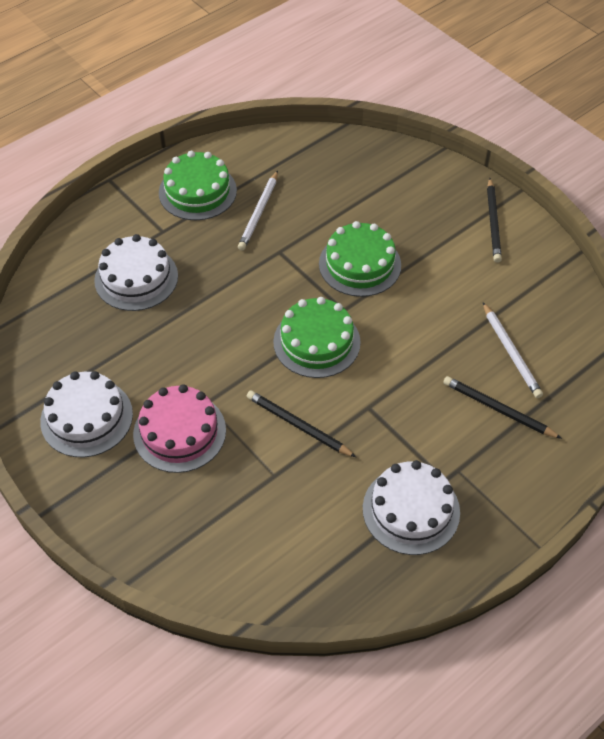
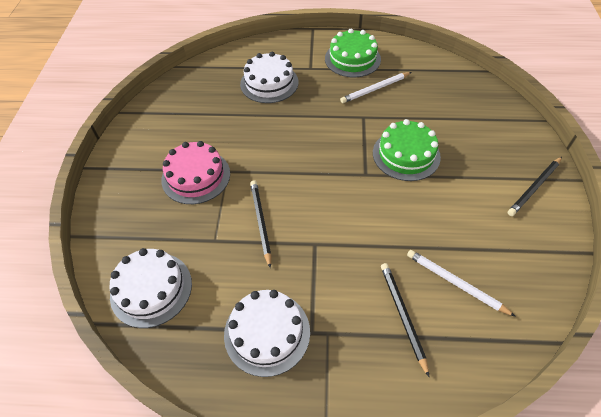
camera: 45 degrees right, 0 degrees up
(86, 417) = (163, 135): white cake -> white cake (151, 289)
(316, 342) = (327, 181): green cake -> none
(511, 352) = (455, 283): white pencil -> white pencil turned 105 degrees clockwise

